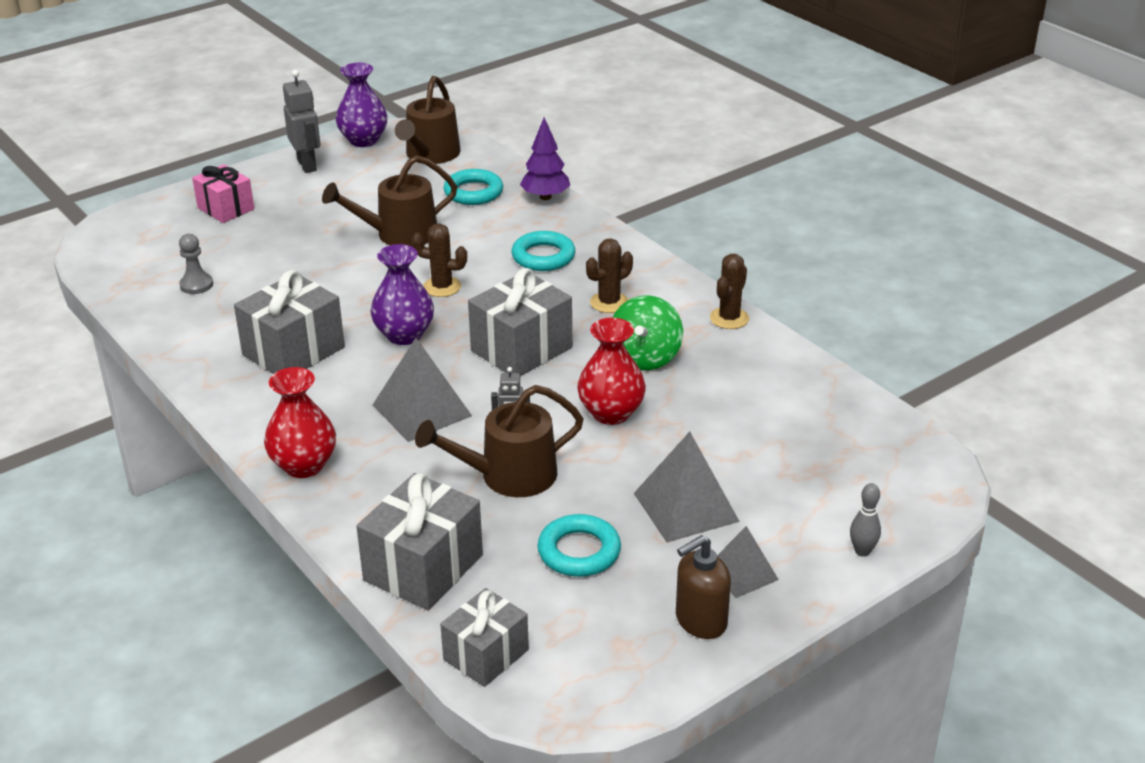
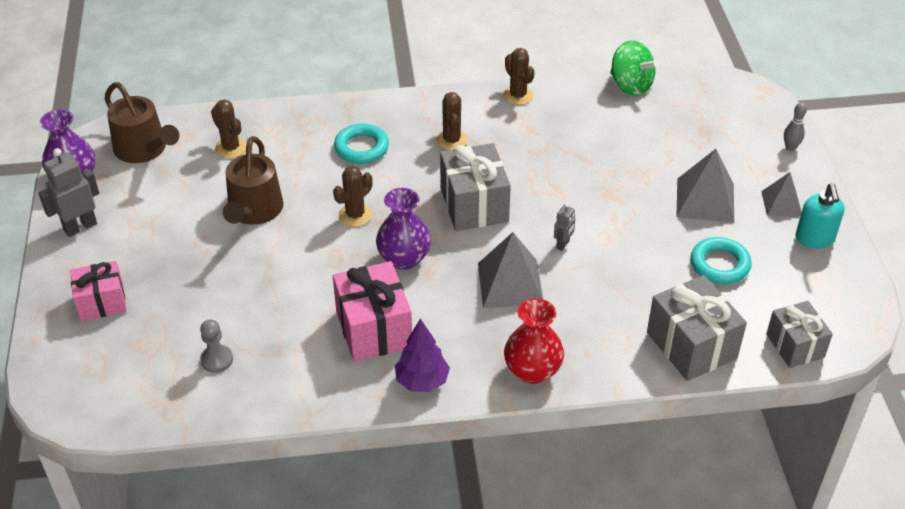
camera: 60 degrees left, 10 degrees up
(293, 351) = (373, 329): grey gift -> pink gift
(307, 165) = (80, 227): grey robot -> grey robot turned 45 degrees counterclockwise
(473, 192) = (231, 148): turquoise ring -> brown cactus
(509, 475) = (619, 267): brown watering can -> none
(545, 197) = (277, 114): purple tree -> purple tree (422, 381)
(611, 413) = (583, 192): red vase -> none
(645, 357) = (532, 151): green spinning top -> green spinning top (630, 85)
(700, 621) = (814, 239): brown soap dispenser -> turquoise soap dispenser

